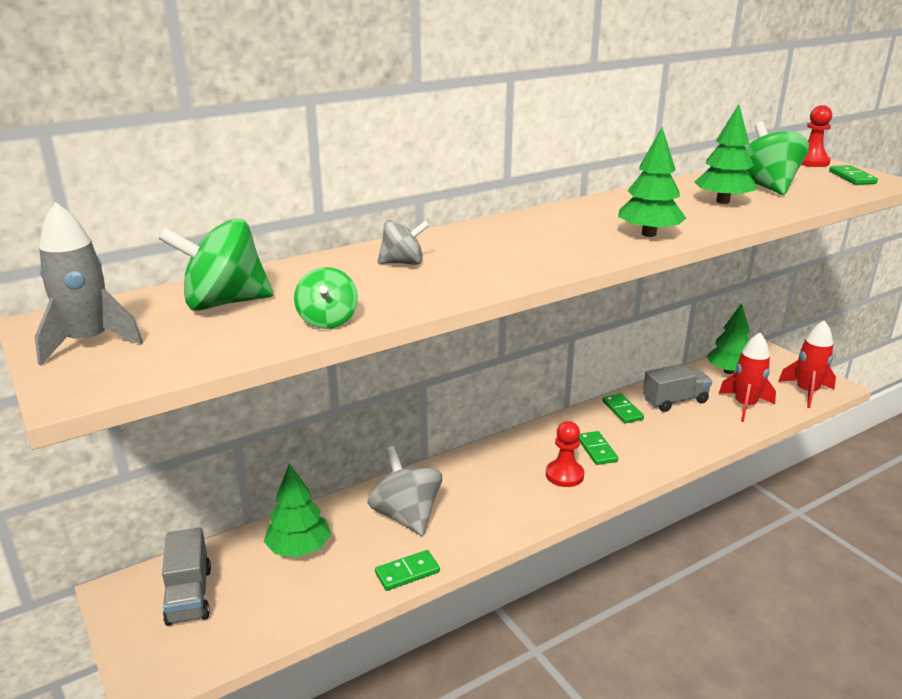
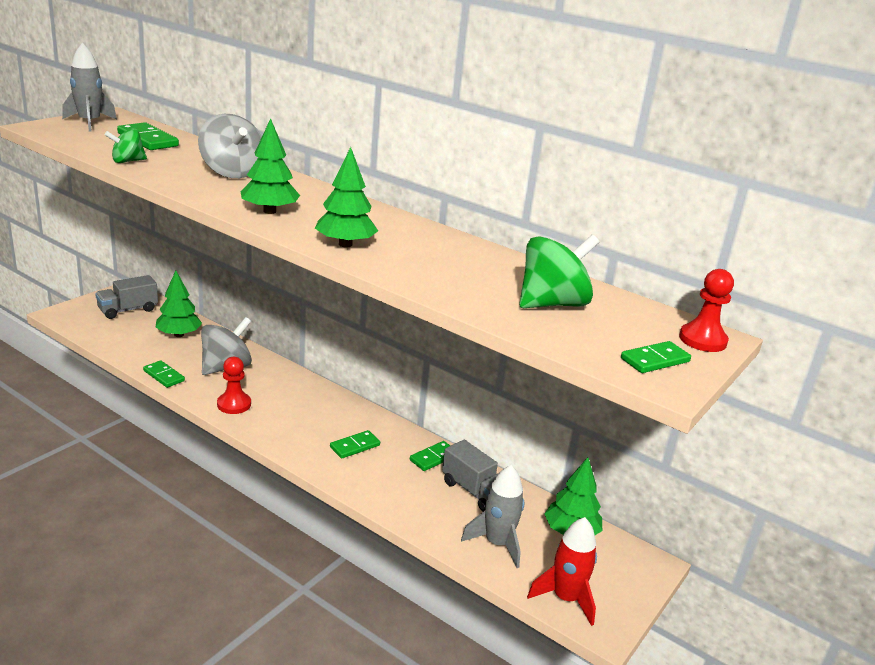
camera: 65 degrees right, 0 degrees up
(224, 303) = (148, 140): green spinning top -> green domino
(403, 263) = (232, 172): grey spinning top -> grey spinning top, size x1.71
(564, 475) = (307, 431): red pawn -> red pawn (234, 404)
(722, 201) = (474, 279): green tree -> green tree (269, 211)
(745, 406) = (497, 543): red rocket -> grey rocket

